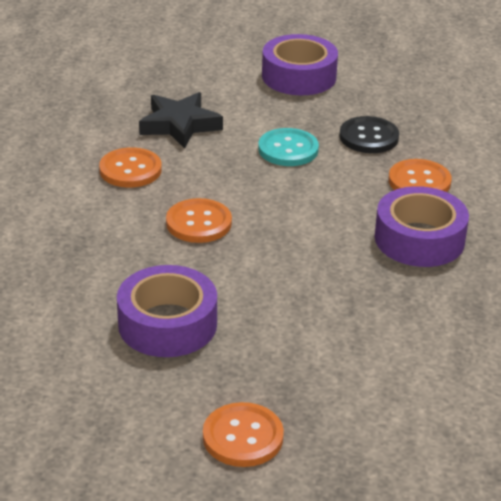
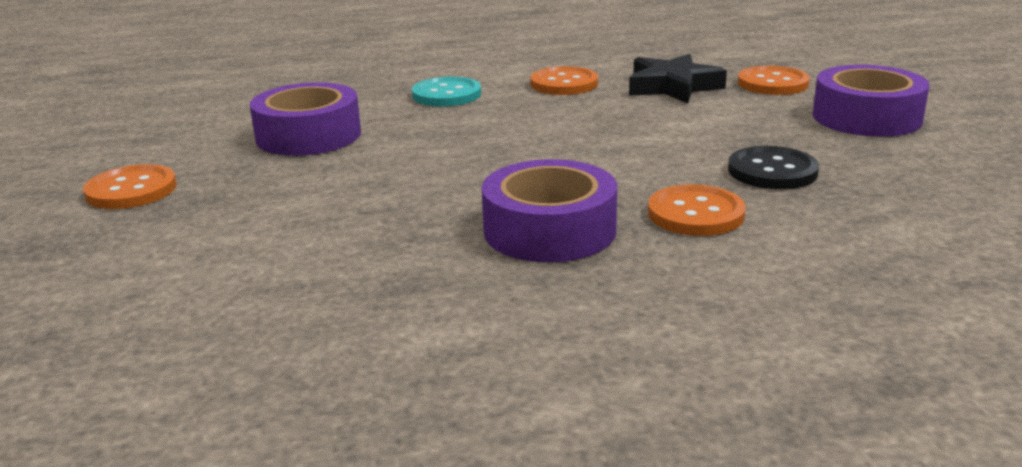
camera: 75 degrees right, 10 degrees down
(199, 223) = (491, 121): orange button -> orange button (772, 83)
(288, 149) = (684, 136): turquoise button -> turquoise button (446, 95)

